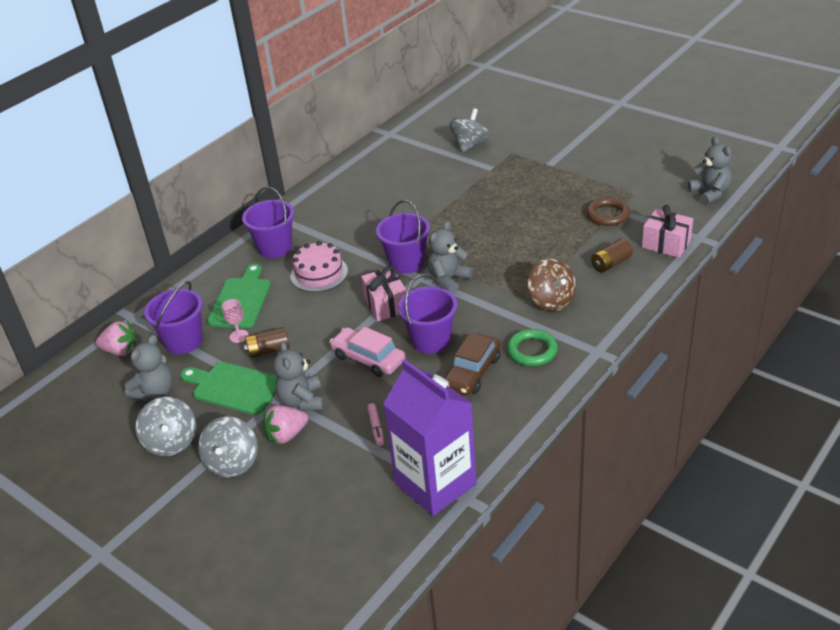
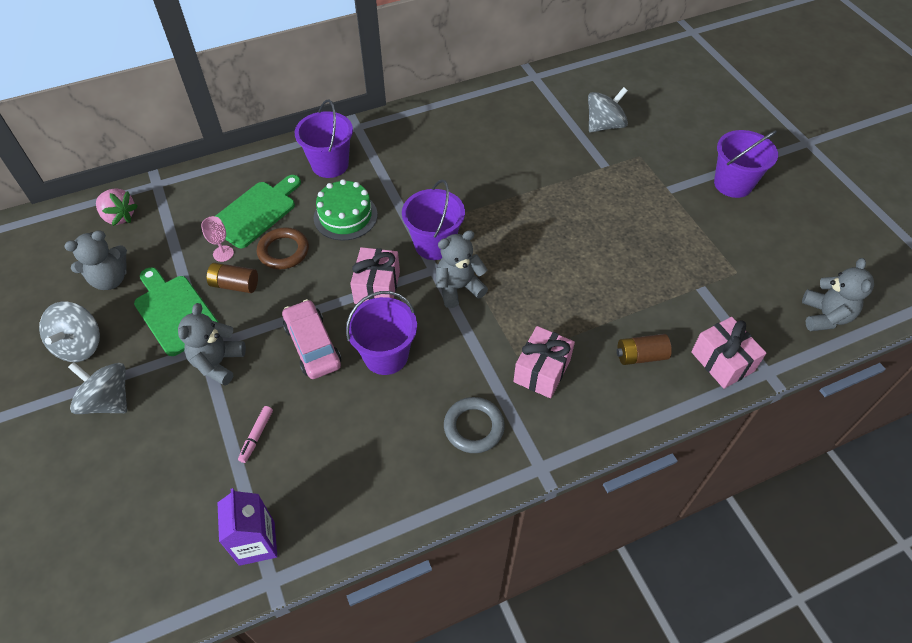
camera: 25 degrees right, 15 degrees up
(183, 341) = (175, 234): purple bucket -> purple bucket (733, 184)
(232, 462) = (108, 400): grey spinning top -> grey spinning top turned 90 degrees clockwise
(287, 435) = (175, 396): pink strawberry -> none
(319, 273) = (345, 216): pink cake -> green cake
(435, 484) = (257, 543): purple carton -> purple carton, size x0.55
(472, 372) = (395, 420): brown car -> none
(532, 351) = (473, 427): green ring -> grey ring
(551, 300) = (542, 371): brown spinning top -> pink gift
(607, 215) = (685, 287): brown ring -> brown ring (283, 251)

